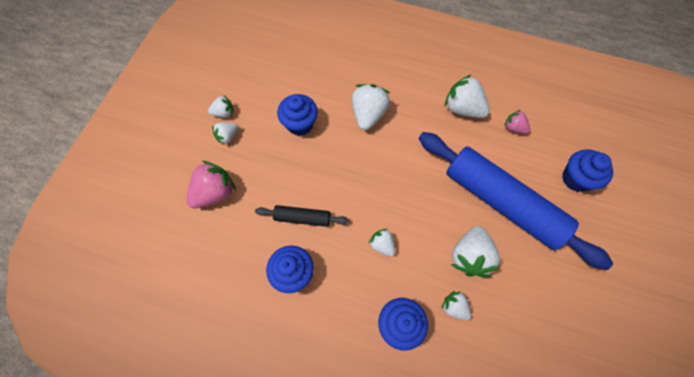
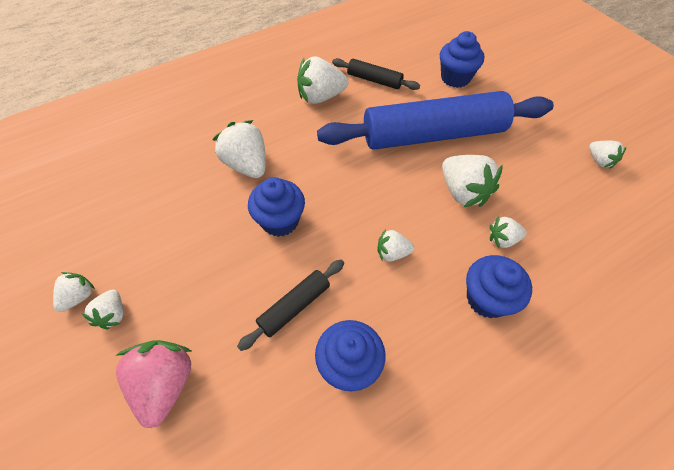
camera: 50 degrees left, 10 degrees down
(300, 124) = (187, 229): blue cupcake -> blue cupcake (280, 221)
(514, 128) = (374, 80): pink strawberry -> black rolling pin
(597, 337) = (599, 161): none -> white strawberry

